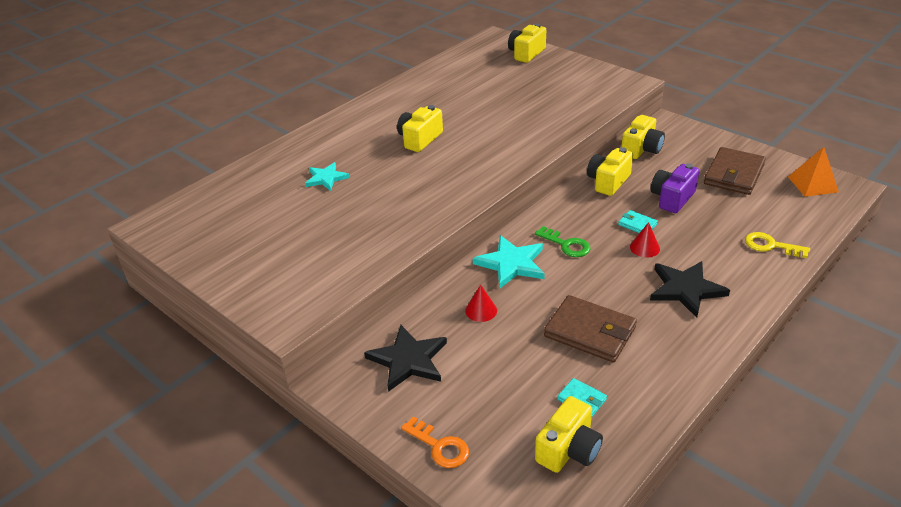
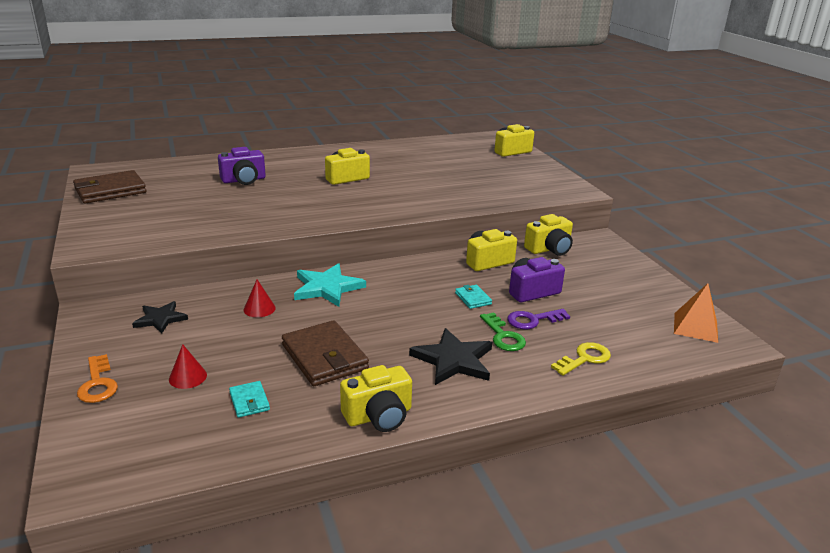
camera: 25 degrees right, 10 degrees down
(326, 178) = (244, 180): turquoise star -> purple camera
(408, 360) = (160, 319): black star -> black star, size x0.64
(566, 245) = (390, 291): green key -> green key (503, 336)
(569, 449) = (187, 432): yellow camera -> yellow camera (379, 416)
(644, 248) = (457, 317): red cone -> red cone (187, 377)
(701, 226) = (533, 320): none -> purple key
(734, 174) = (618, 293): brown wallet -> brown wallet (110, 191)
(770, 246) = (584, 358): yellow key -> yellow key turned 90 degrees clockwise

